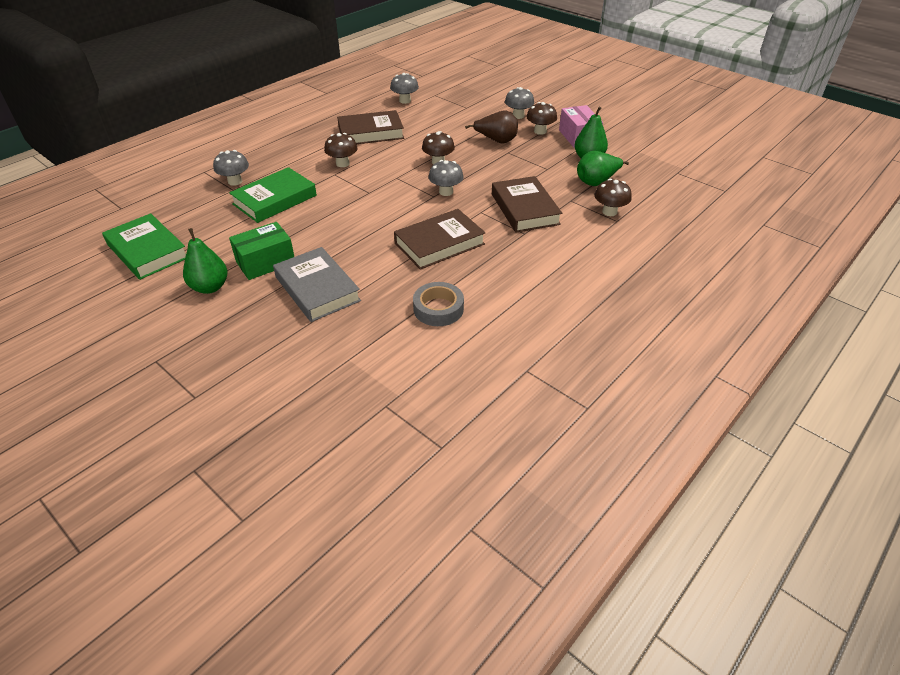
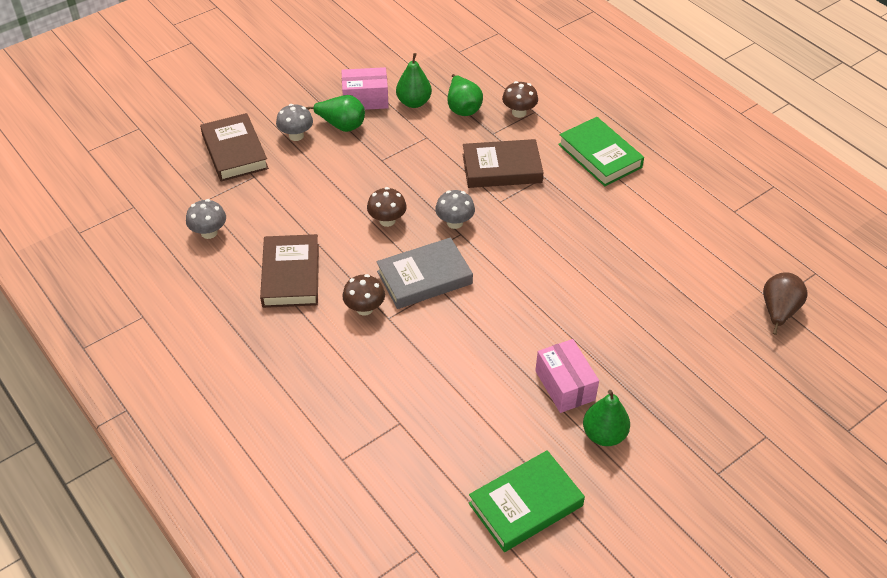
camera: 80 degrees left, 5 degrees up
(235, 181) = (379, 421): grey mushroom -> none
(265, 262) = (565, 385): green box -> pink box
(275, 200) = (435, 378): green book -> green book (600, 156)
(317, 289) = (616, 342): grey book -> grey book (424, 278)
(438, 309) = (654, 254): grey tape -> none
(439, 243) = (552, 240): brown book -> brown book (234, 152)
(496, 141) = (352, 164): brown pear -> brown pear (778, 311)
(540, 131) = (341, 125): brown mushroom -> green pear

